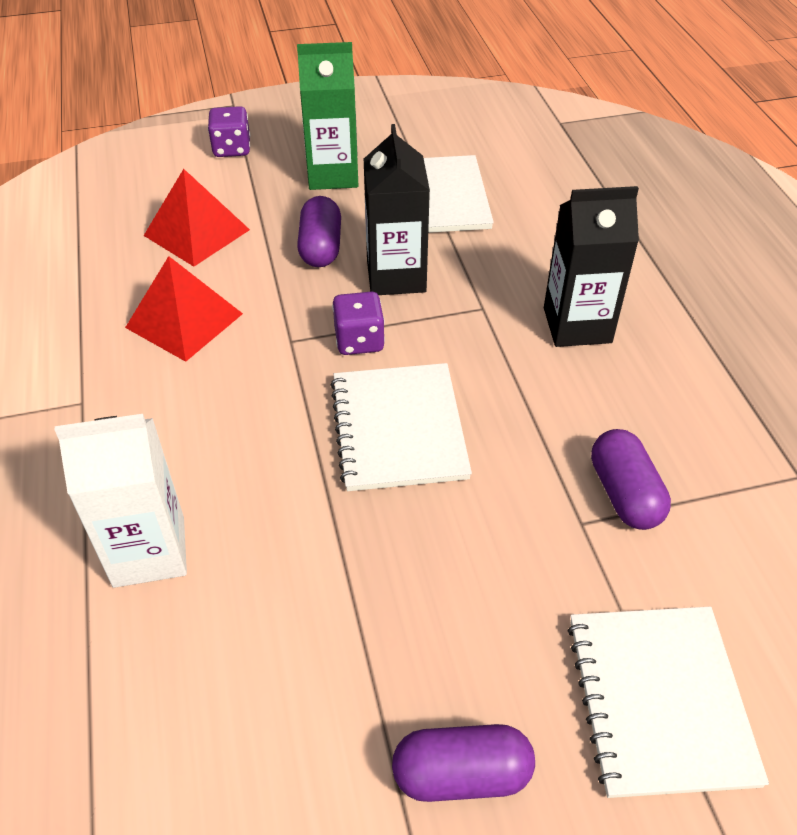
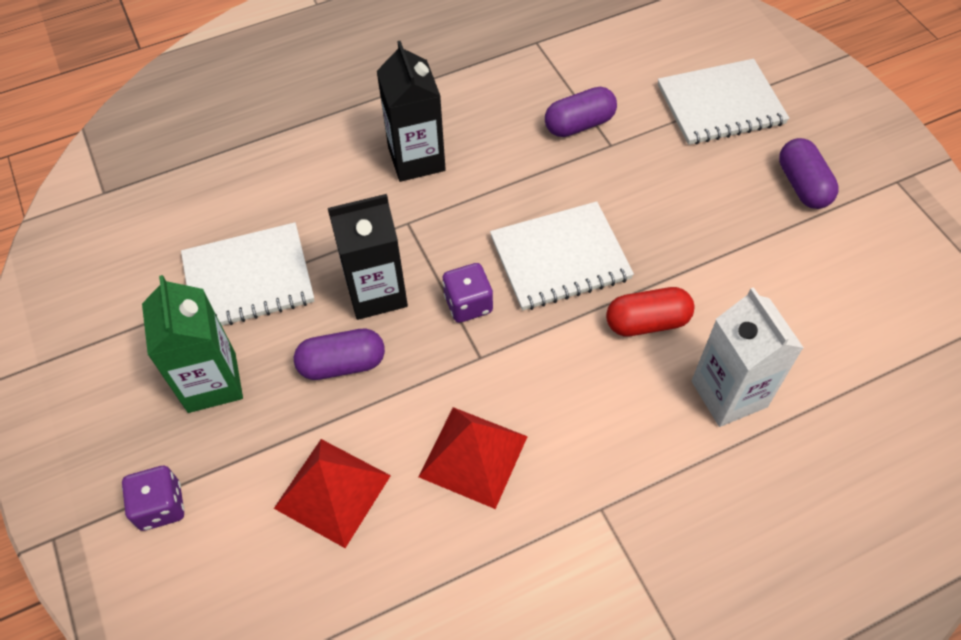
camera: 100 degrees left, 10 degrees up
(279, 493) = (647, 322): none -> red capsule

